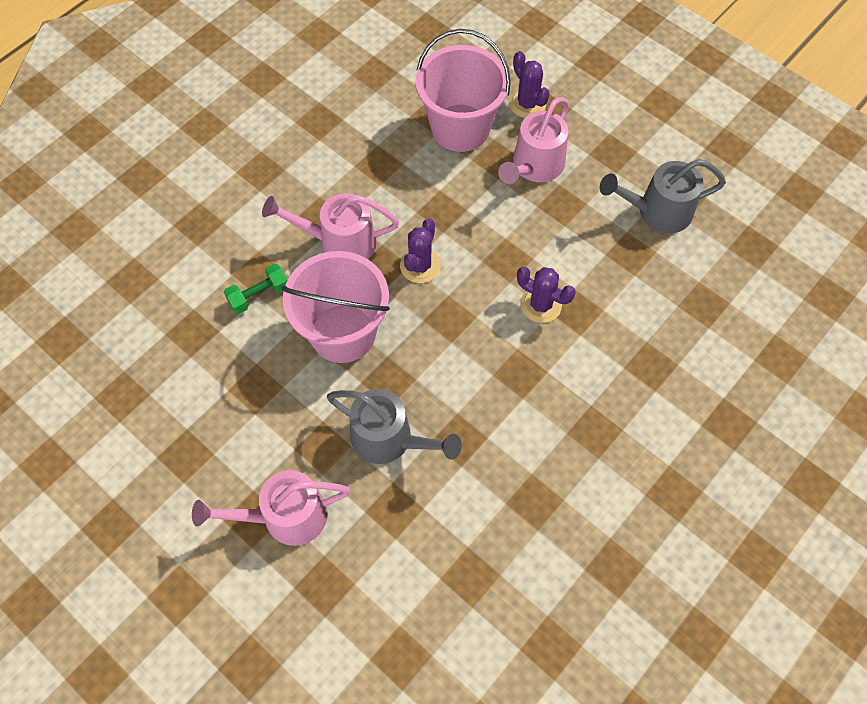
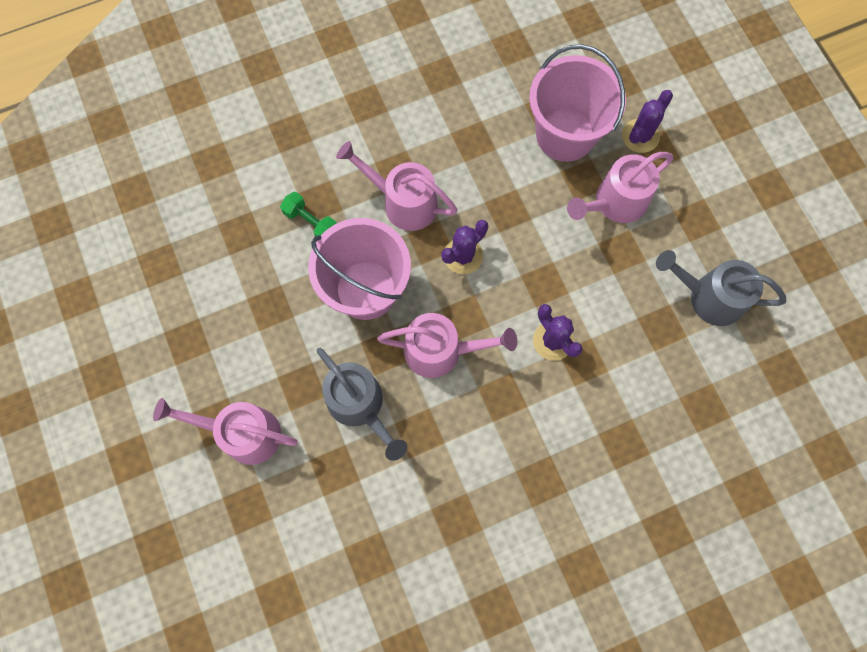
camera: 25 degrees right, 10 degrees up
(259, 295) = (311, 222): green dumbbell -> green dumbbell turned 45 degrees clockwise
(443, 357) = (442, 351): none -> pink watering can
(527, 104) = (640, 136): purple cactus -> purple cactus turned 45 degrees clockwise

